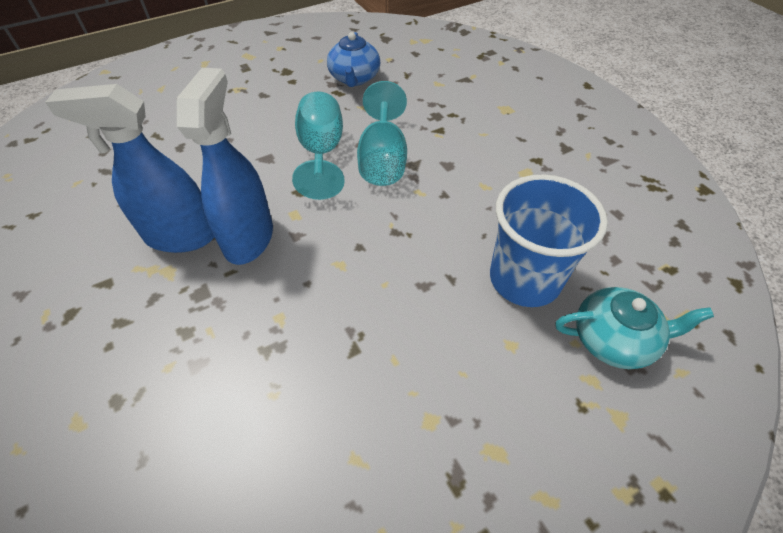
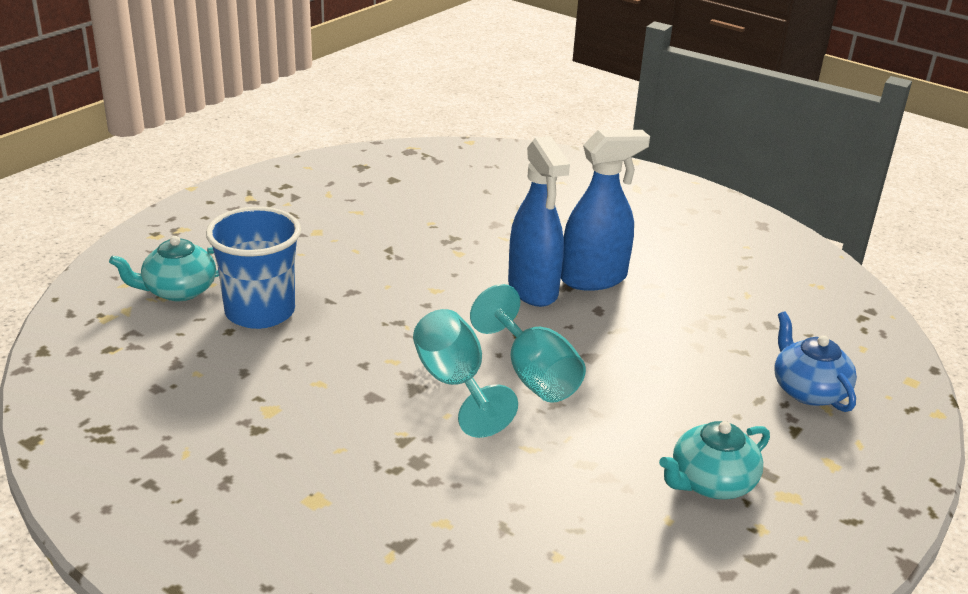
camera: 155 degrees right, 20 degrees down
(279, 68) = (711, 482): none -> turquoise teapot
(354, 78) = (582, 495): blue teapot -> blue teapot (808, 390)

